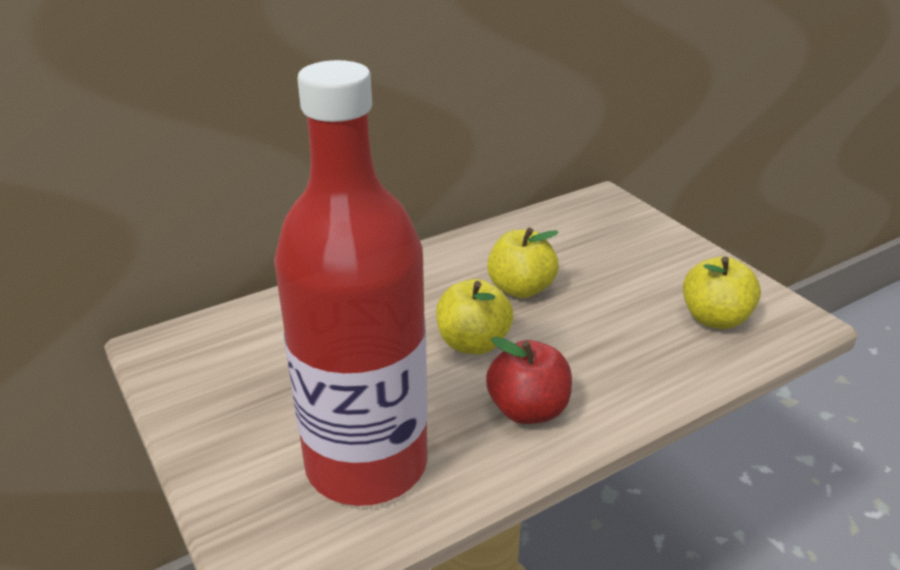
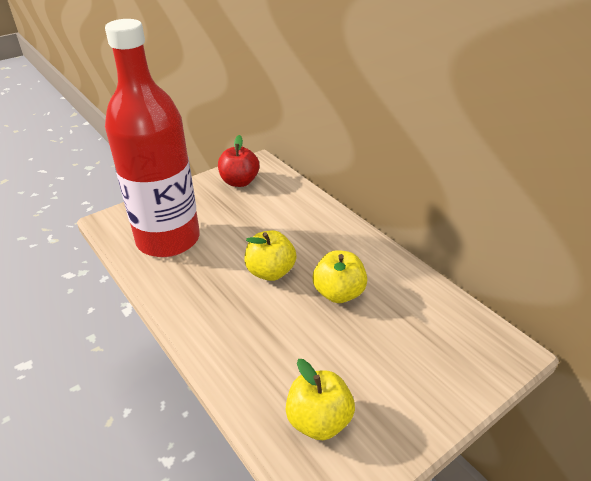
camera: 85 degrees right, 5 degrees up
(528, 410) = (205, 299): red apple -> red apple (239, 182)

